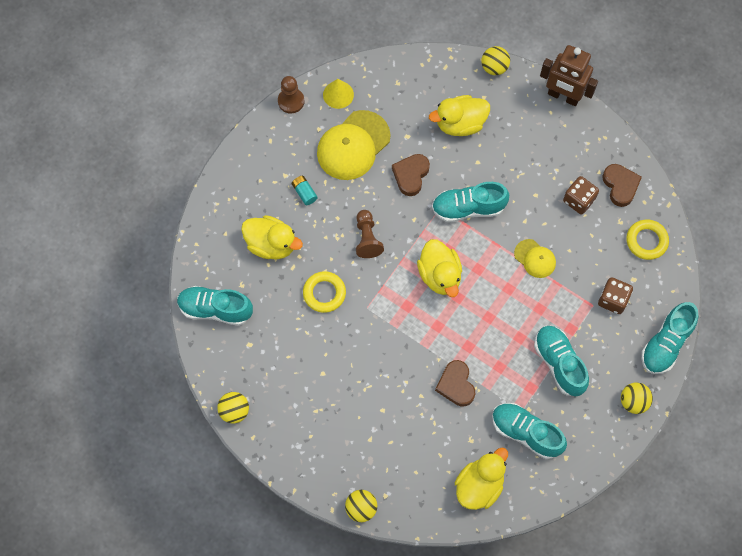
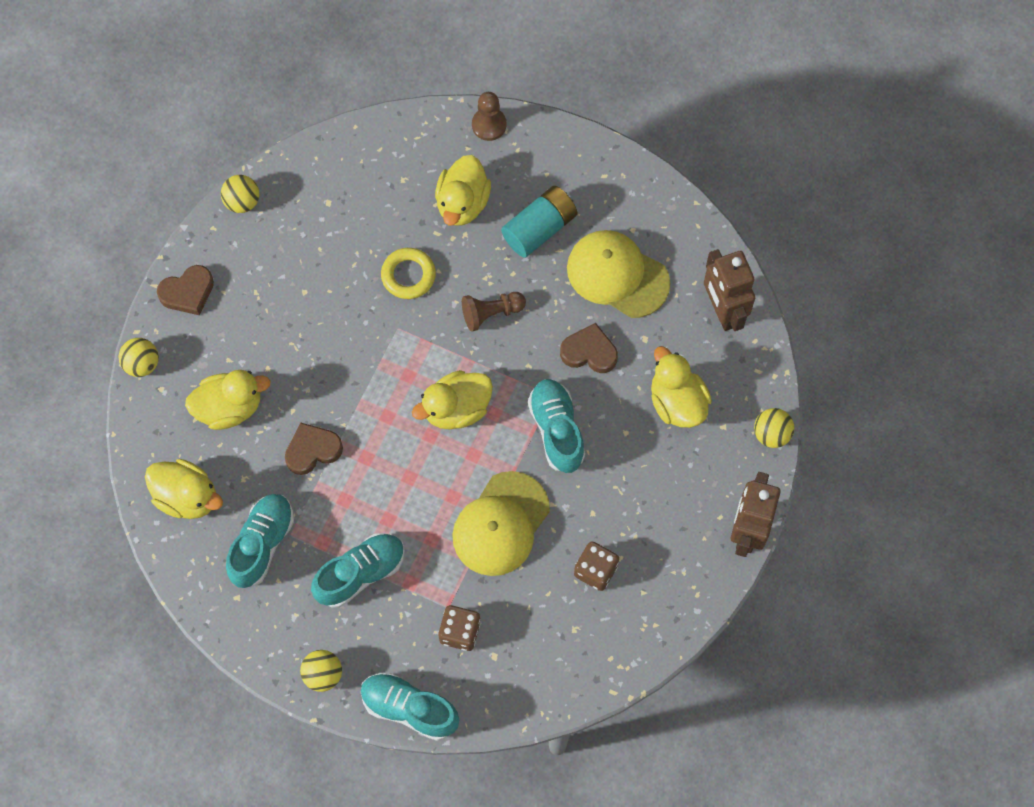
camera: 80 degrees right, 0 degrees up
(215, 309) = (366, 156): turquoise shoe -> none
(291, 101) = (664, 190): brown pawn -> brown pawn (489, 125)
(304, 193) = (539, 228): turquoise battery -> turquoise battery, size x1.99
(338, 94) = (687, 244): yellow cone -> none
(395, 81) = (722, 311): none -> brown robot
(410, 443) = (229, 407): none -> yellow duck
(535, 258) = (500, 524): yellow cap -> yellow cap, size x1.86
(620, 186) = (628, 623): brown heart -> brown heart (188, 292)
(646, 241) = (552, 667): yellow ring -> none

